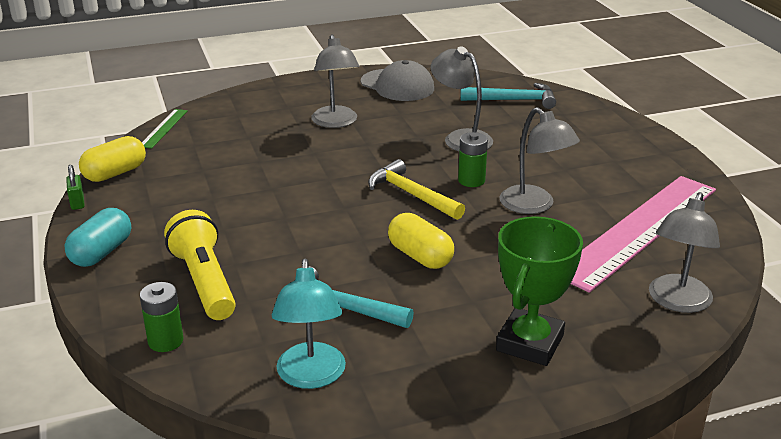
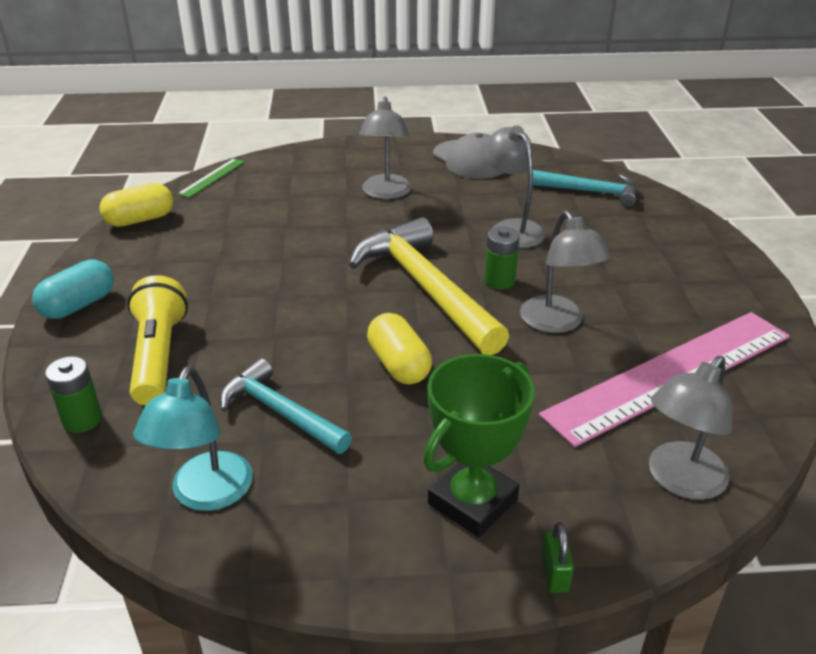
camera: 15 degrees right, 5 degrees up
(77, 202) = (87, 246): green padlock -> green padlock (554, 574)
(411, 194) = (425, 288): yellow hammer -> yellow hammer, size x1.69

